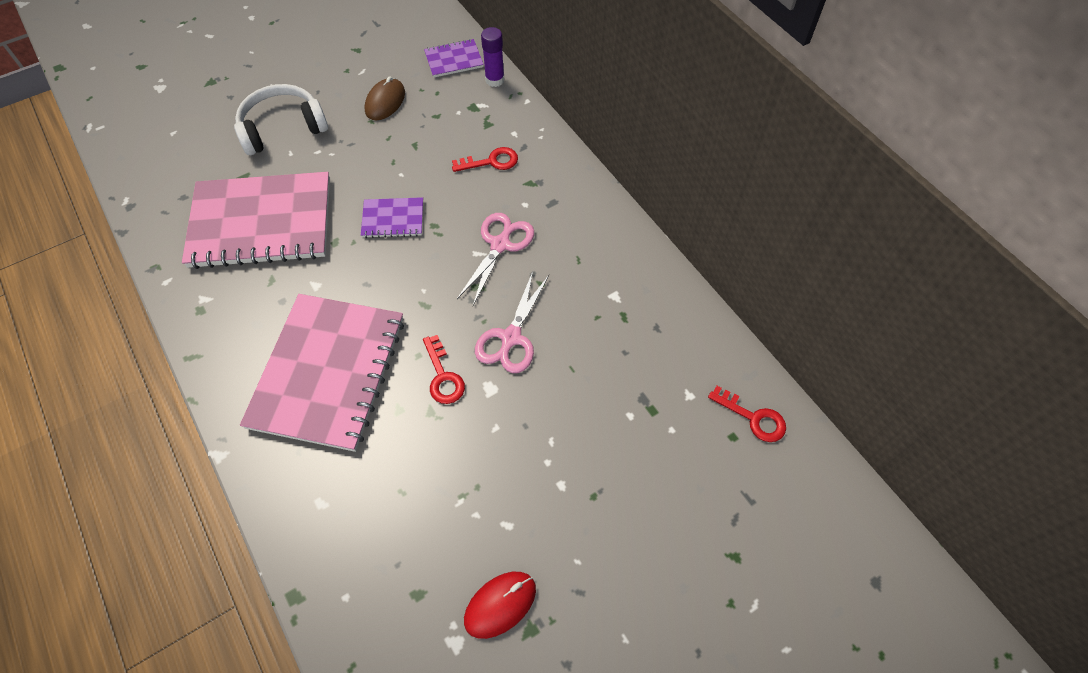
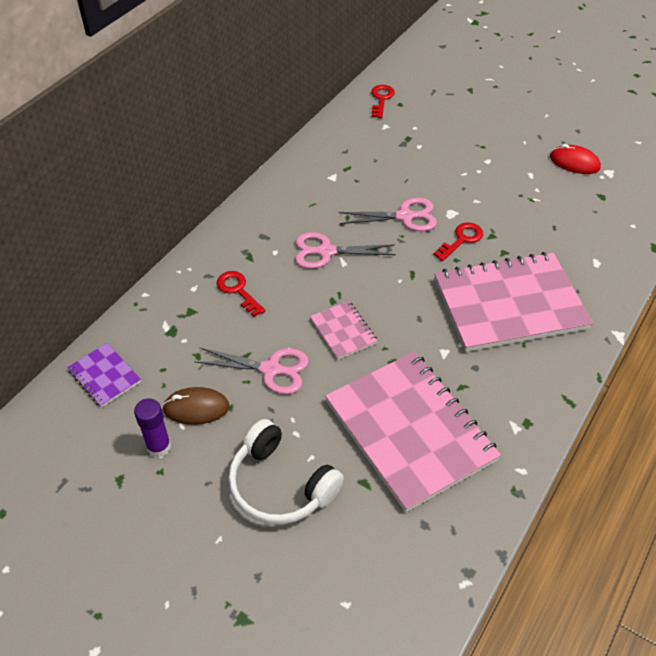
camera: 115 degrees left, 10 degrees down
(388, 156) = (270, 369): none -> pink scissors
(393, 219) = (343, 331): purple notebook -> pink notebook
(494, 80) = (124, 329): purple glue stick -> purple glue stick (159, 447)

